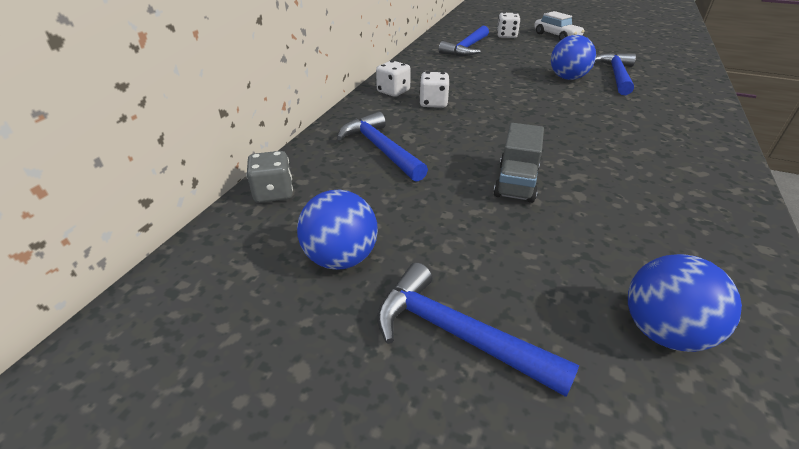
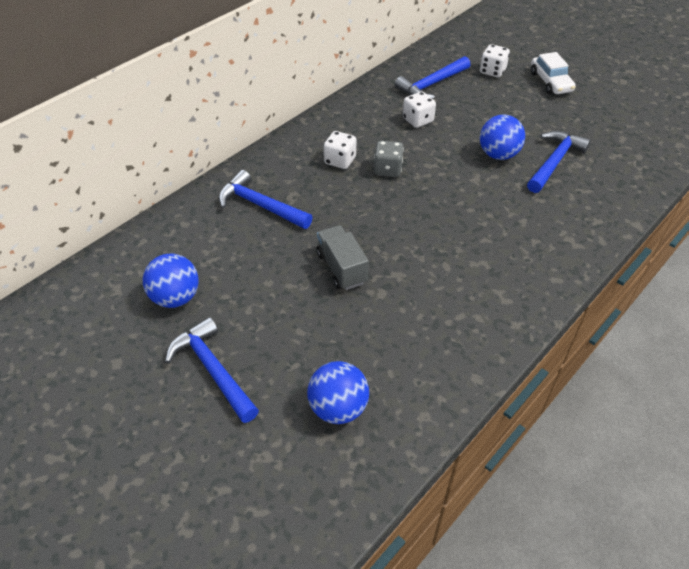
camera: 20 degrees right, 10 degrees up
(273, 193) = (159, 230): grey dice -> grey dice (388, 169)
(380, 149) = (260, 205): blue hammer -> blue hammer turned 45 degrees counterclockwise
(393, 91) = (314, 136): white dice -> white dice (418, 120)
(516, 183) = (341, 268): grey truck -> grey truck turned 120 degrees clockwise

